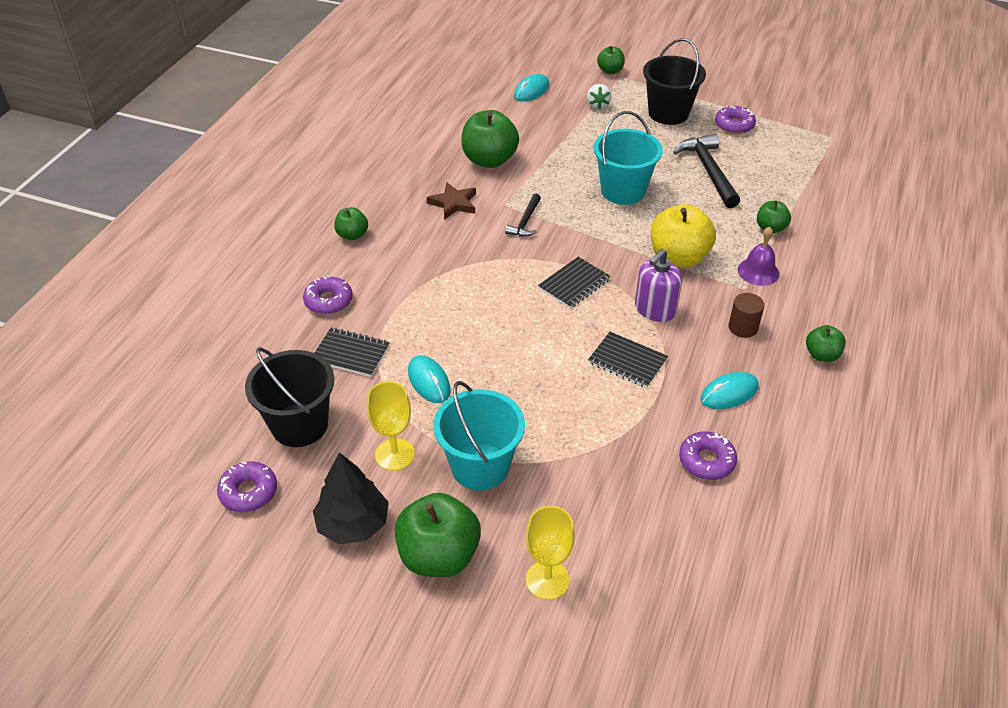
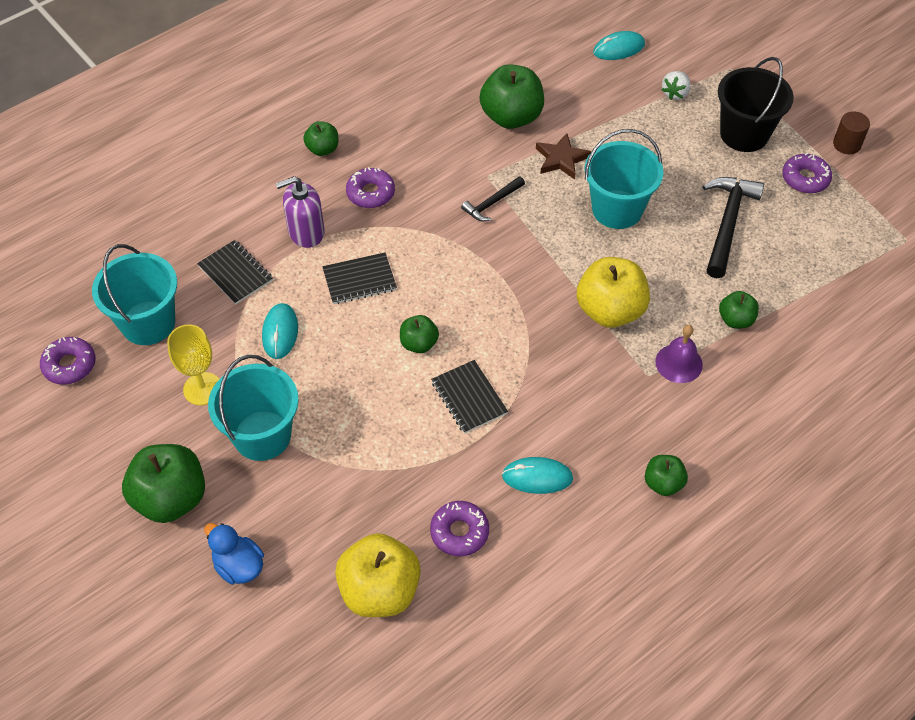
camera: 30 degrees right, 10 degrees up
(299, 425) = (148, 323): black bucket -> turquoise bucket
(328, 301) = (254, 211): purple donut -> purple donut (370, 193)
(353, 524) = (127, 435): black tree -> none
(453, 203) = (439, 153): brown star -> brown star (561, 159)
(547, 580) = (239, 566): yellow goblet -> blue duck
(574, 284) = (484, 293): black notebook -> black notebook (359, 280)
(610, 71) = (724, 55): green apple -> green apple (419, 344)
(655, 310) = (539, 356): purple soap dispenser -> purple soap dispenser (306, 232)
(683, 537) = (380, 591): none -> yellow apple
(743, 327) = (609, 416): brown cylinder -> brown cylinder (846, 144)

